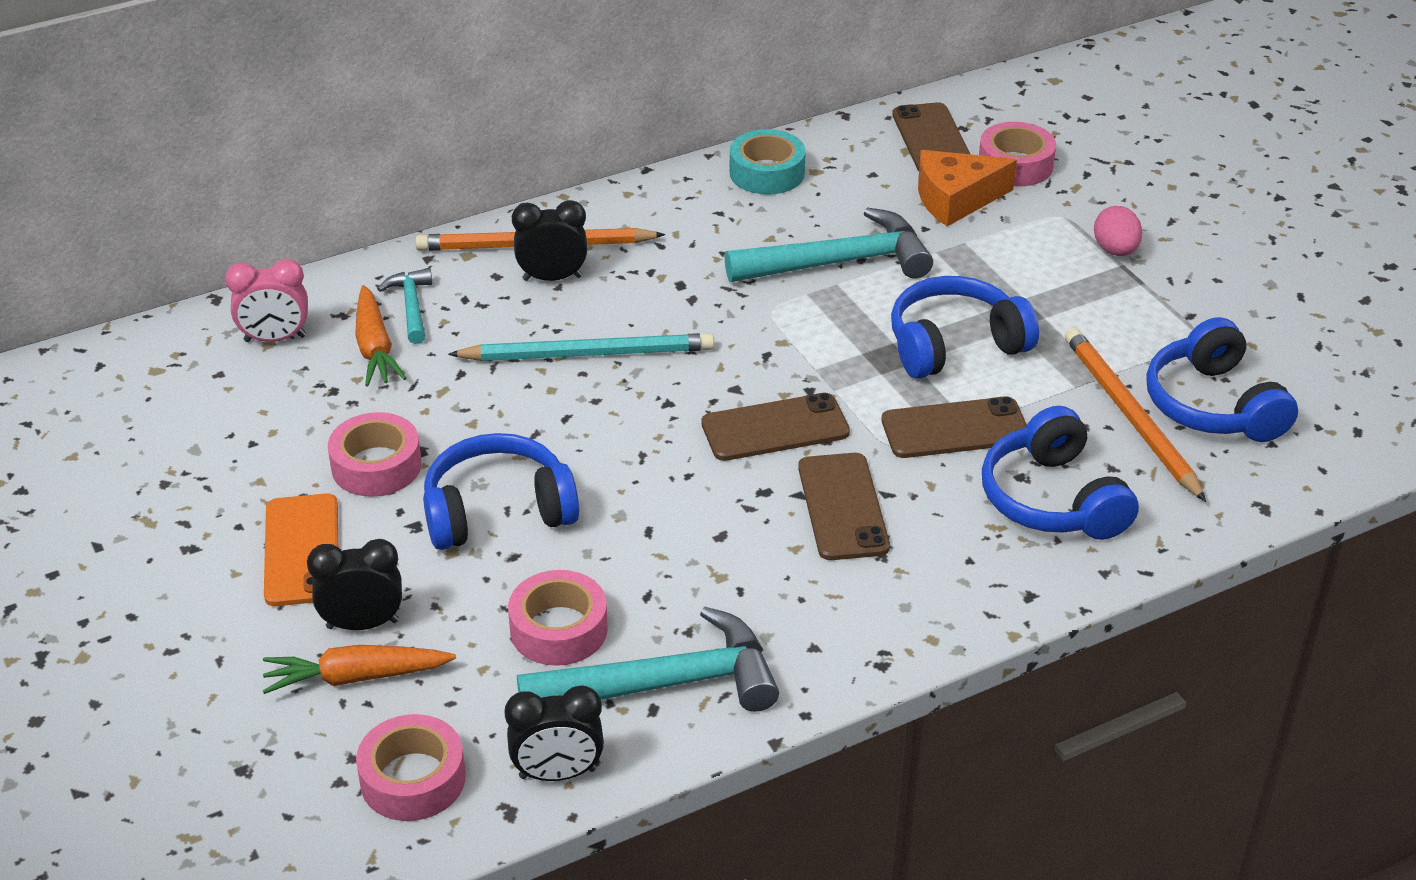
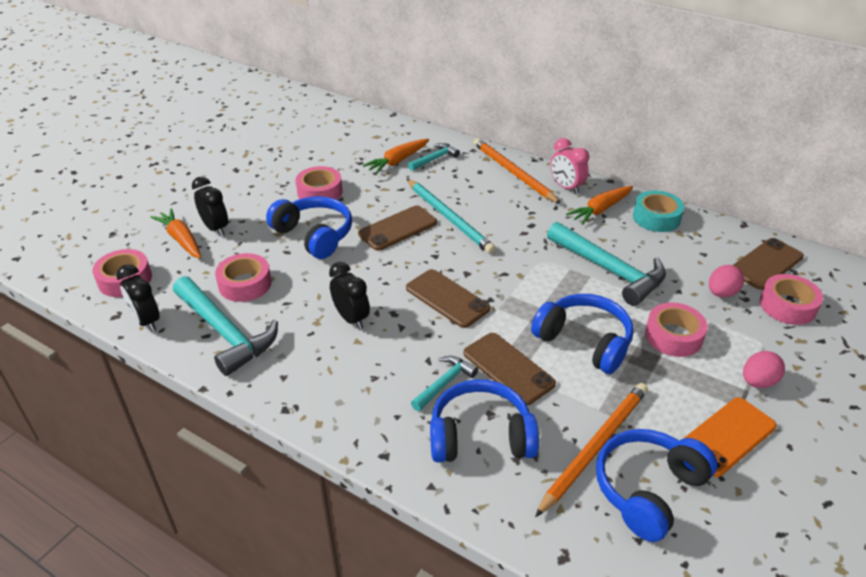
camera: 60 degrees right, 0 degrees up
(275, 339) = (380, 136): pink clock -> pink clock (566, 187)
(301, 550) = (252, 195): orange phone -> orange phone (727, 436)
(552, 278) = (494, 186): black clock -> black clock (351, 318)
(705, 209) = (600, 210): none -> orange carrot
(842, 507) = (403, 347): brown phone -> brown phone (398, 228)
(941, 495) = (444, 383): none -> turquoise hammer
(955, 199) = (721, 293): orange cheese -> pink egg
(999, 272) = (673, 336): none -> pink tape
(1052, 499) = (480, 436): blue headphones -> blue headphones turned 45 degrees clockwise

